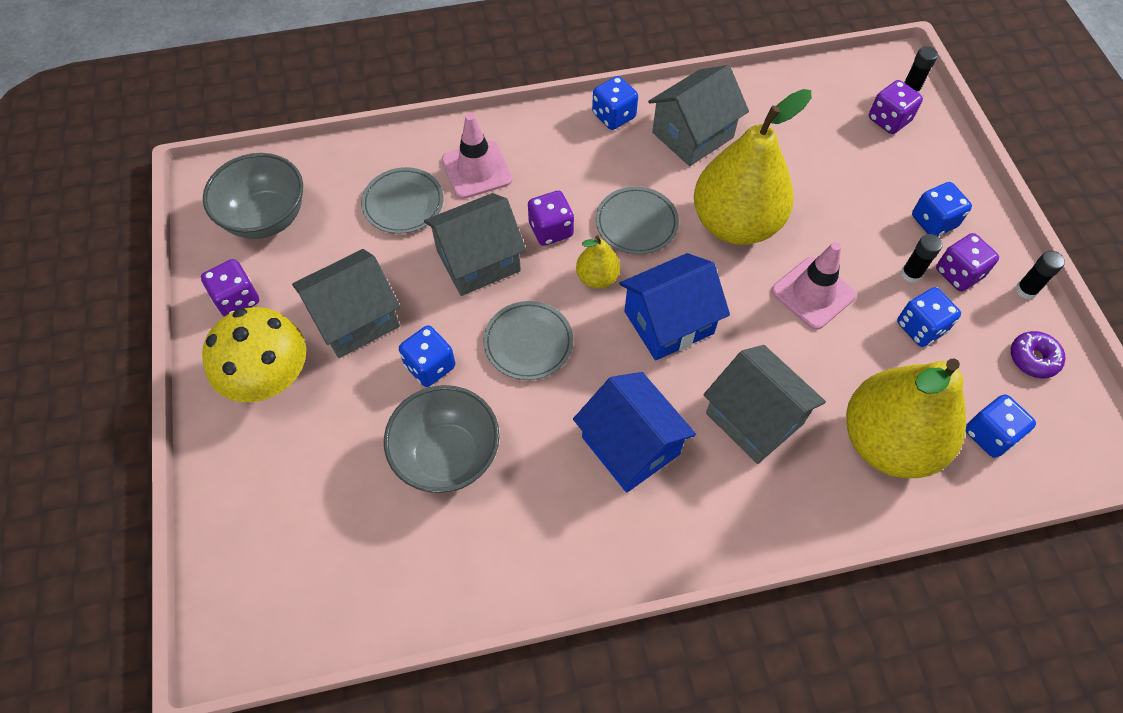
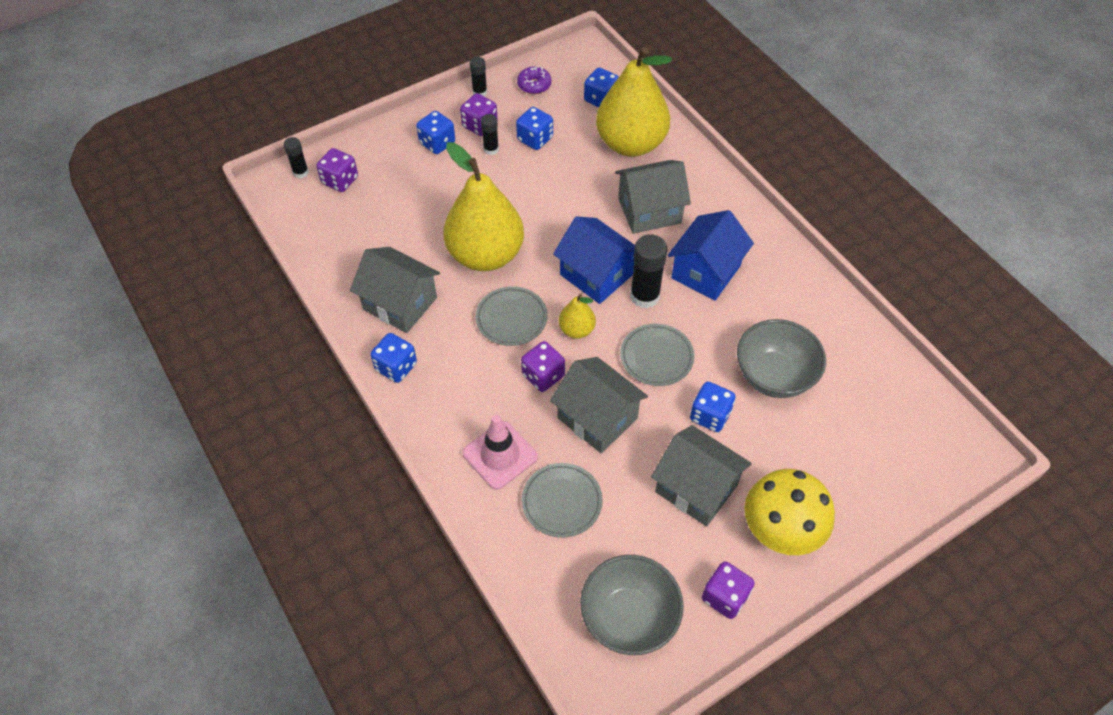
camera: 110 degrees left, 5 degrees down
(618, 362) = (644, 296): none -> black glue stick
(754, 418) = (649, 211): grey house -> grey house turned 45 degrees clockwise
(813, 293) = (532, 198): pink traffic cone -> none

